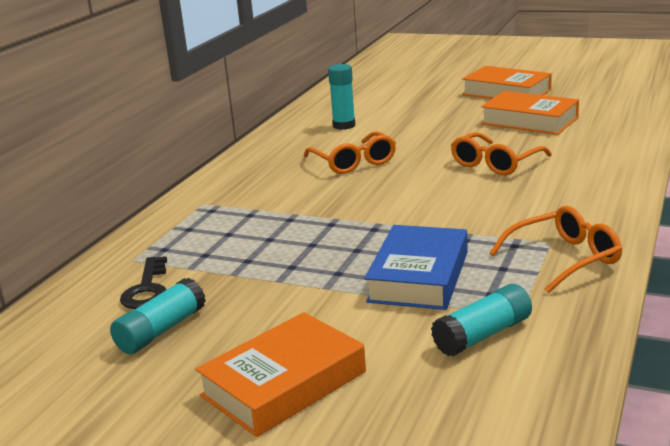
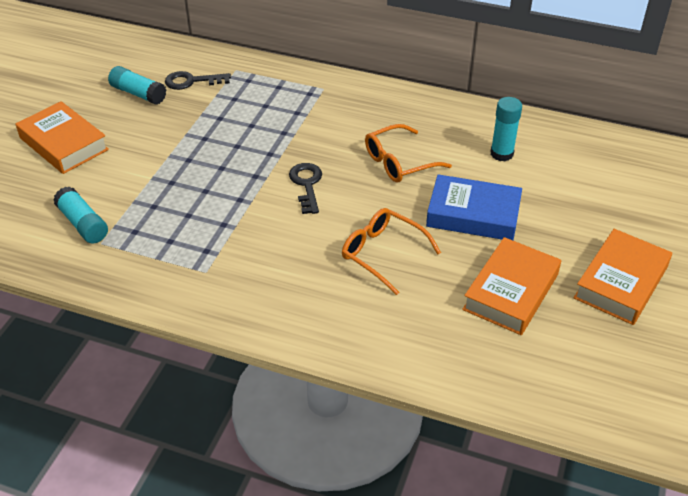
camera: 85 degrees right, 20 degrees up
(391, 201) = (307, 185): none -> black key
(419, 277) = (170, 198): blue book -> blue book (473, 214)
(564, 258) = (174, 276): orange glasses -> none

